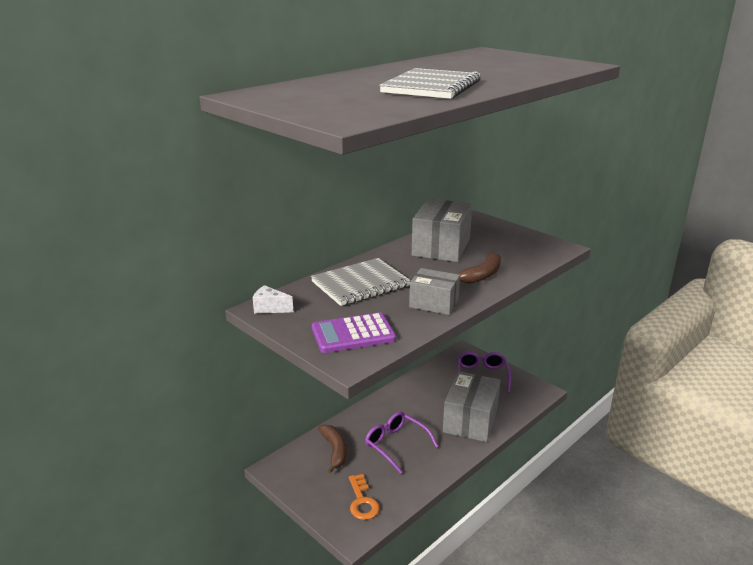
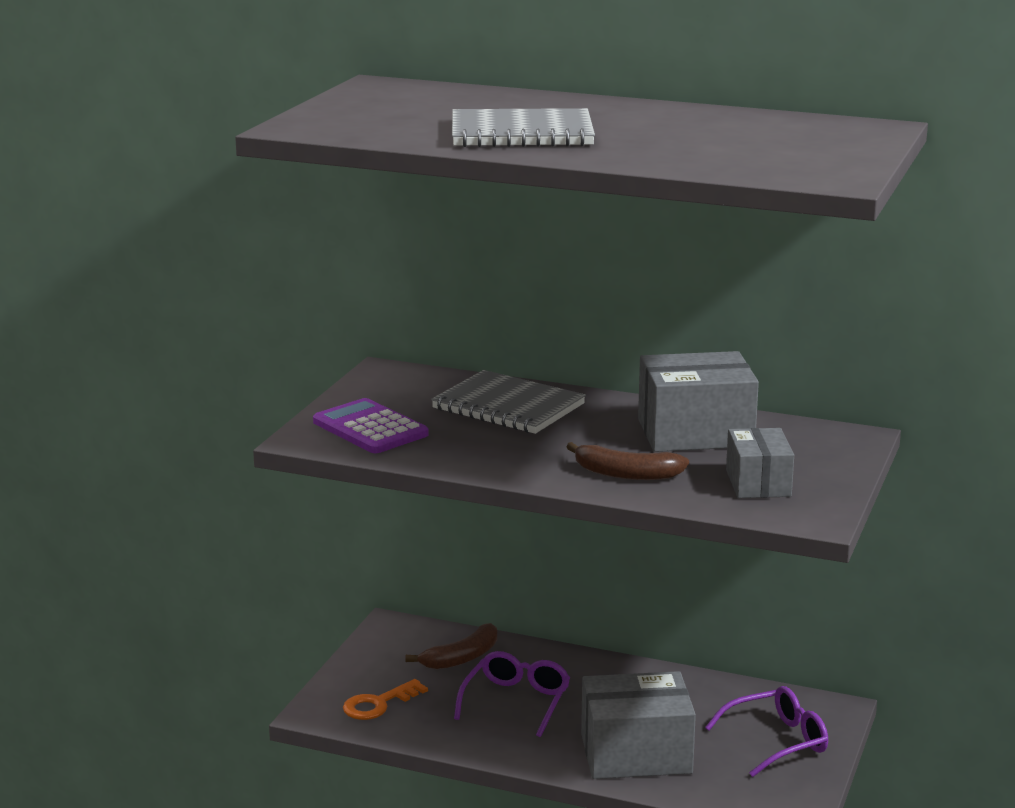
camera: 65 degrees right, 5 degrees down
(270, 308) = (390, 375): white cheese -> none
(434, 303) = (499, 457): grey box -> grey box (758, 483)

